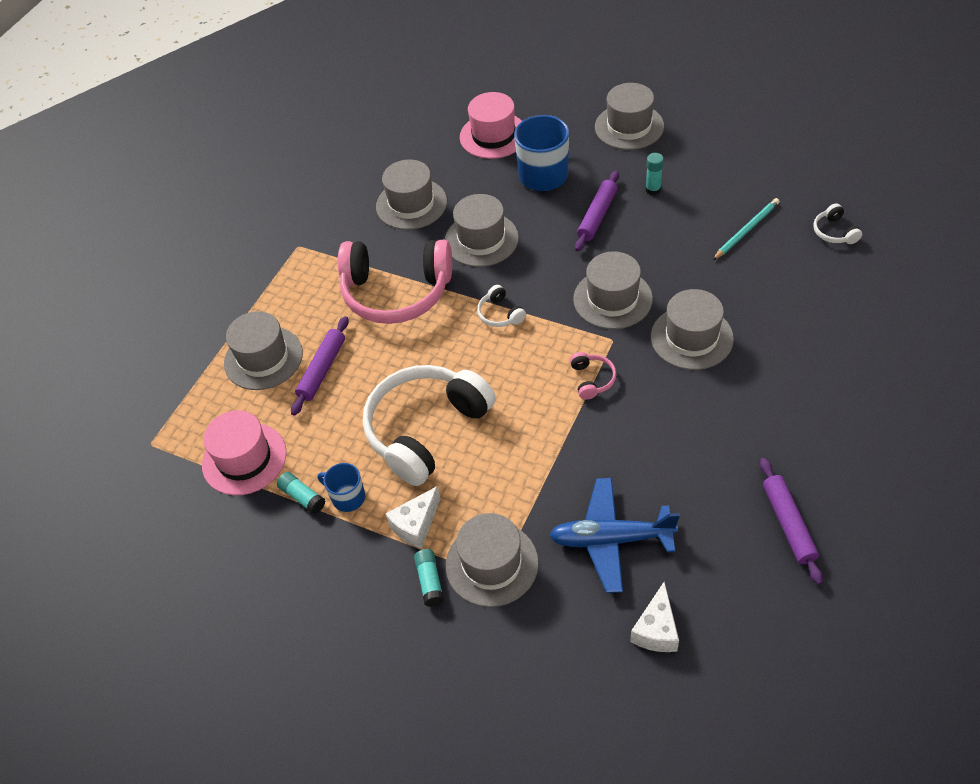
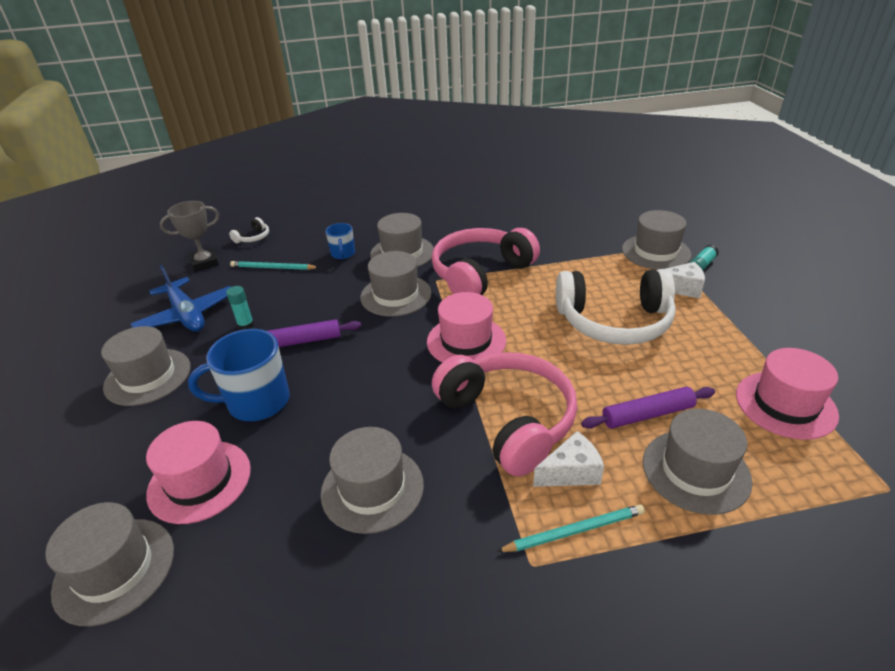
camera: 130 degrees left, 15 degrees down
(294, 274) = (574, 531): none -> turquoise pencil
(302, 497) = (751, 349): turquoise glue stick -> none
(347, 497) = (715, 327): blue mug -> blue mug (343, 254)
(481, 239) = (386, 398): grey hat -> grey hat (114, 569)
(500, 314) = (466, 341): white headphones -> pink hat
(592, 379) = (481, 274): pink headphones -> pink headphones, size x2.48
(611, 539) = (581, 225): blue plane -> blue plane (187, 315)
(656, 630) = (608, 198): white cheese -> white cheese (571, 472)
(788, 524) = (501, 189): purple rolling pin -> none
(801, 185) = (205, 263): none -> grey trophy

